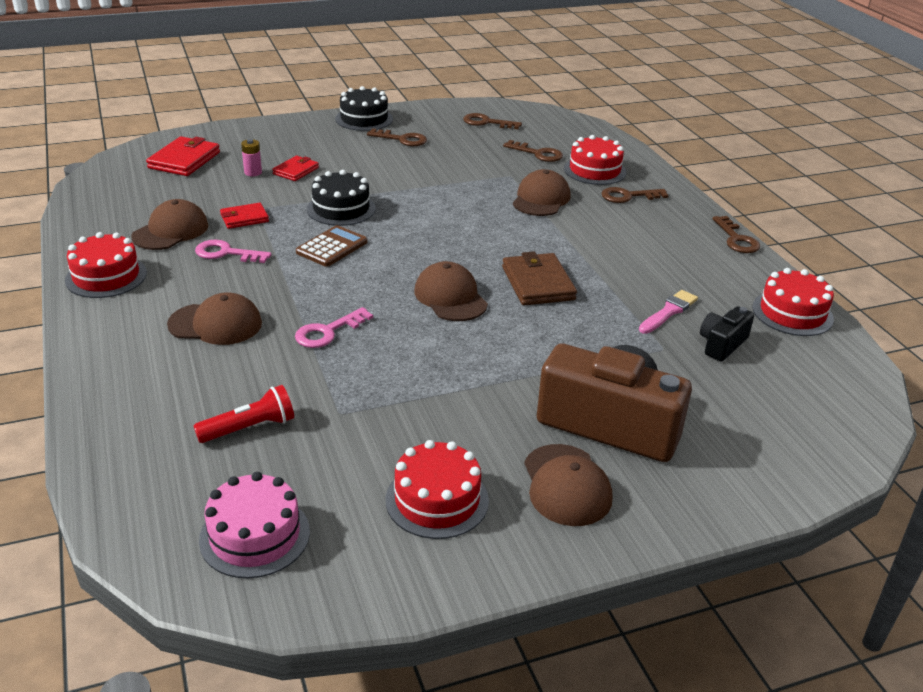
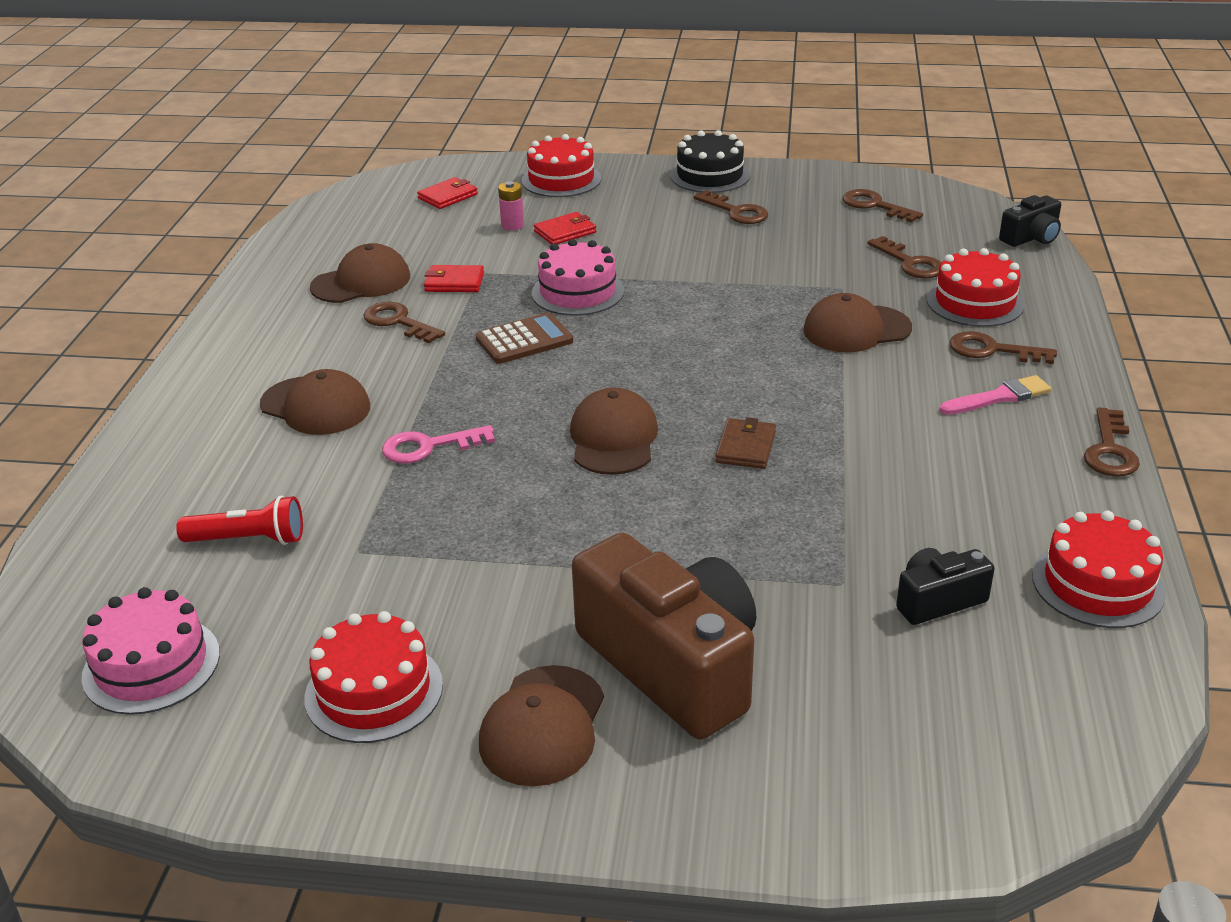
camera: 30 degrees right, 0 degrees up
(106, 276) = (251, 323): red cake -> red cake (561, 179)
(184, 160) = (448, 196): red wallet -> red wallet, size x0.62
(226, 253) = (398, 322): pink key -> brown key
(341, 209) = (578, 292): black cake -> pink cake
(538, 283) = (746, 447): brown wallet -> brown wallet, size x0.62
(541, 199) = (856, 329): brown cap -> brown cap turned 150 degrees counterclockwise
(593, 127) = (1031, 238): none -> black camera
(668, 312) = (899, 532): pink brush -> pink brush (999, 397)

